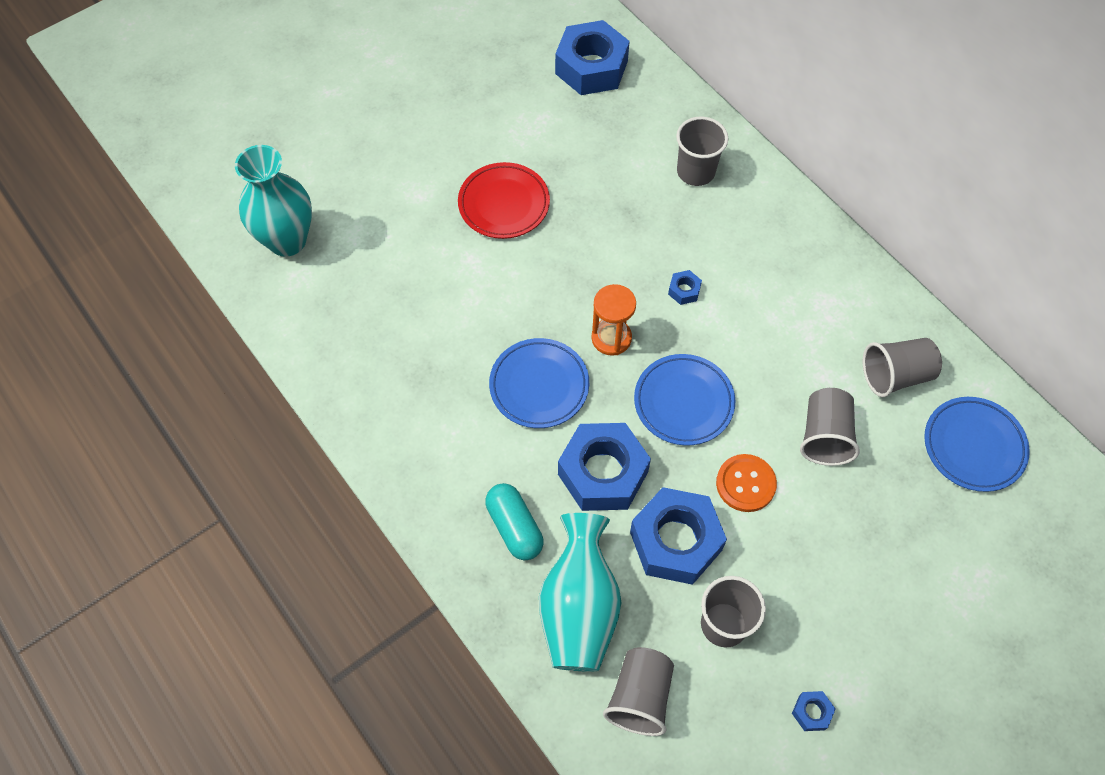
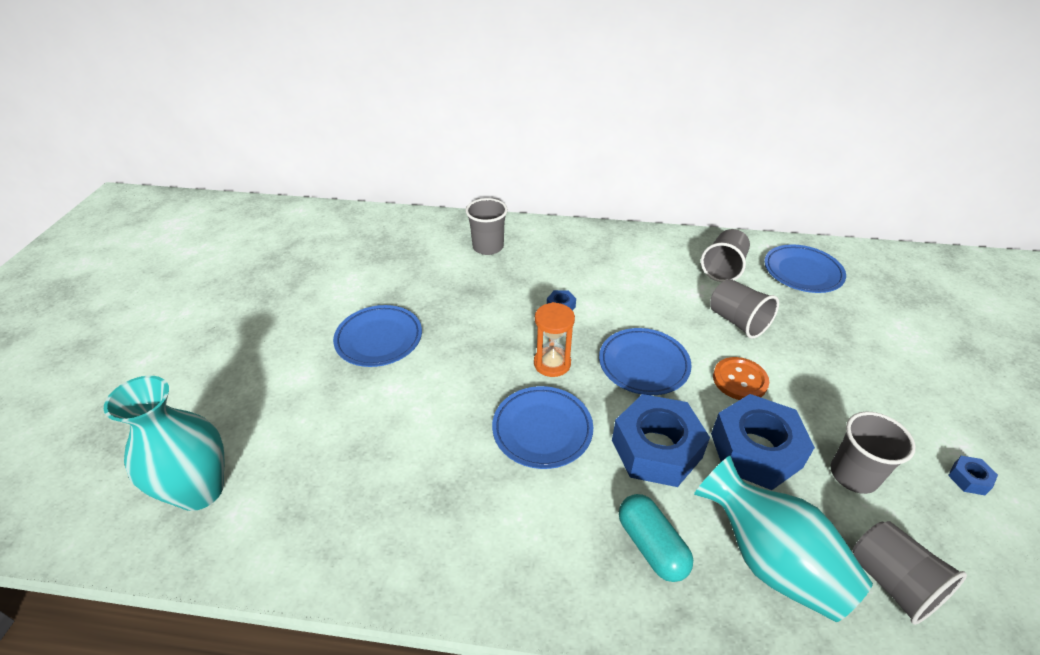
camera: 45 degrees left, 20 degrees down
(504, 204) = (379, 339): red plate -> blue plate
(514, 527) = (651, 545): turquoise capsule -> turquoise capsule turned 45 degrees clockwise
(591, 67) = (356, 236): blue nut -> none

